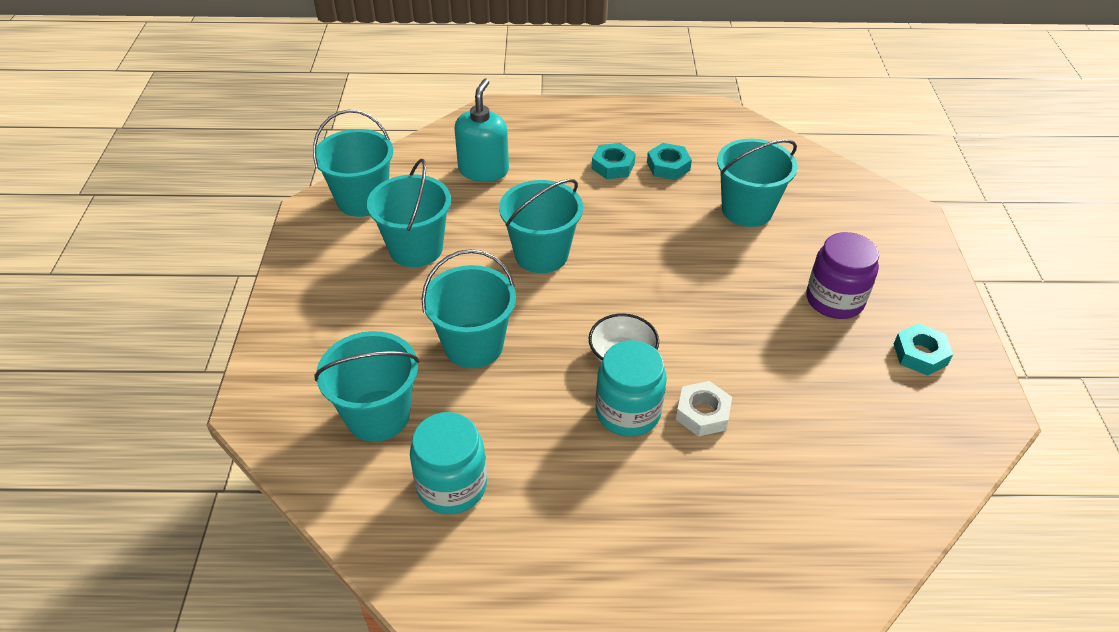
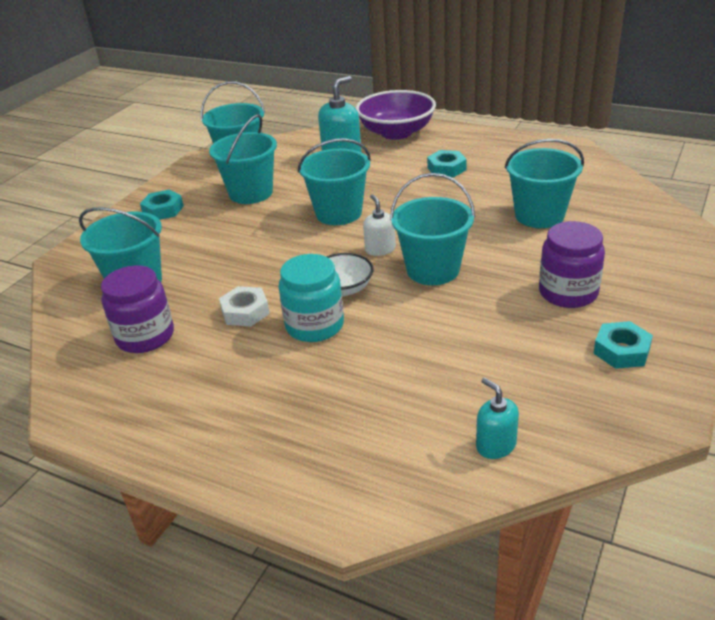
camera: 30 degrees right, 10 degrees down
(452, 486) = (145, 336): turquoise jar -> purple jar
(473, 345) = (238, 257): turquoise bucket -> turquoise bucket (433, 270)
(521, 123) = (396, 132): none -> purple bowl
(622, 293) = (380, 249): none -> white soap dispenser
(668, 166) = (494, 176): turquoise nut -> turquoise nut (163, 210)
(702, 413) = (375, 342): white nut -> white nut (245, 312)
(889, 494) = (495, 445): none -> turquoise soap dispenser

